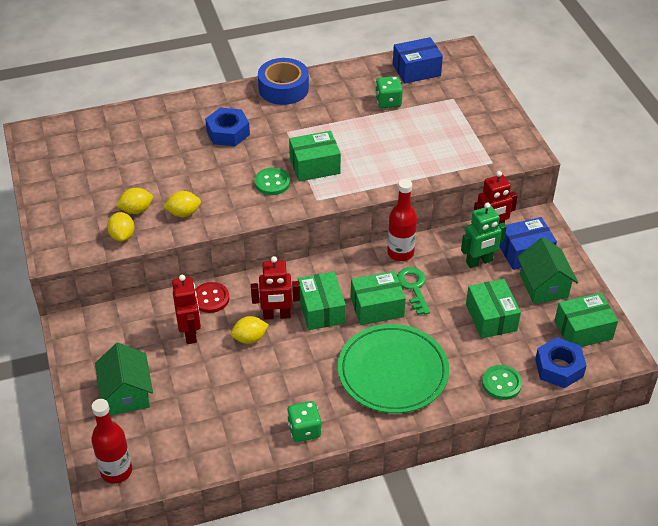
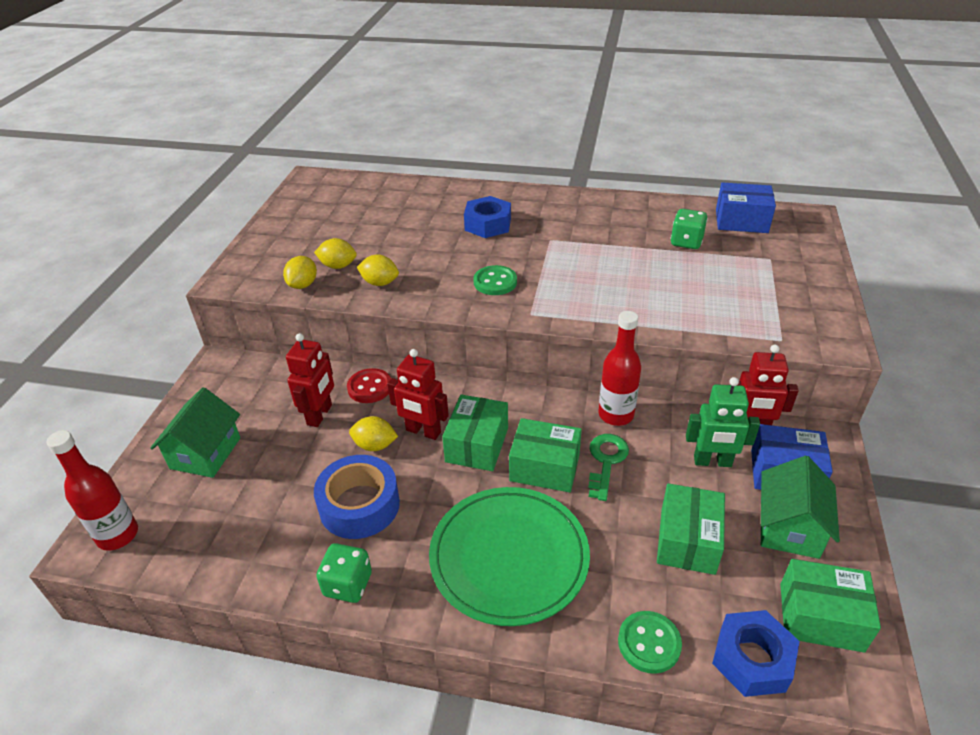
camera: 30 degrees right, 5 degrees down
(283, 88) = (577, 201): blue tape -> blue tape (359, 505)
(314, 166) = (554, 280): green box -> none

